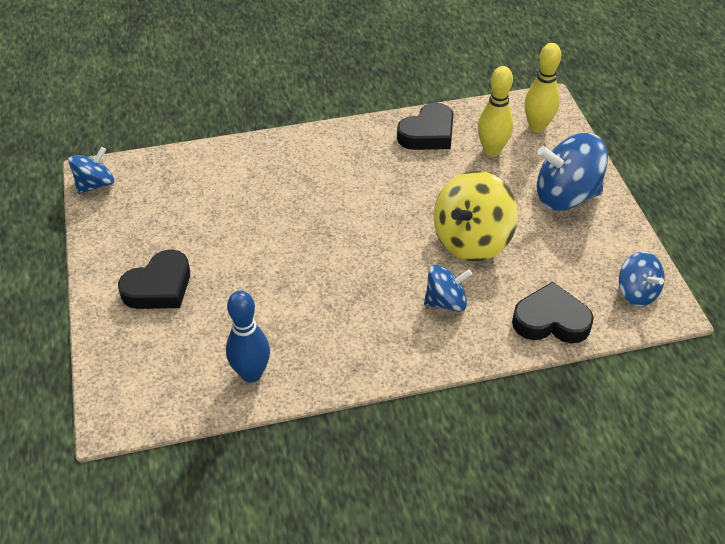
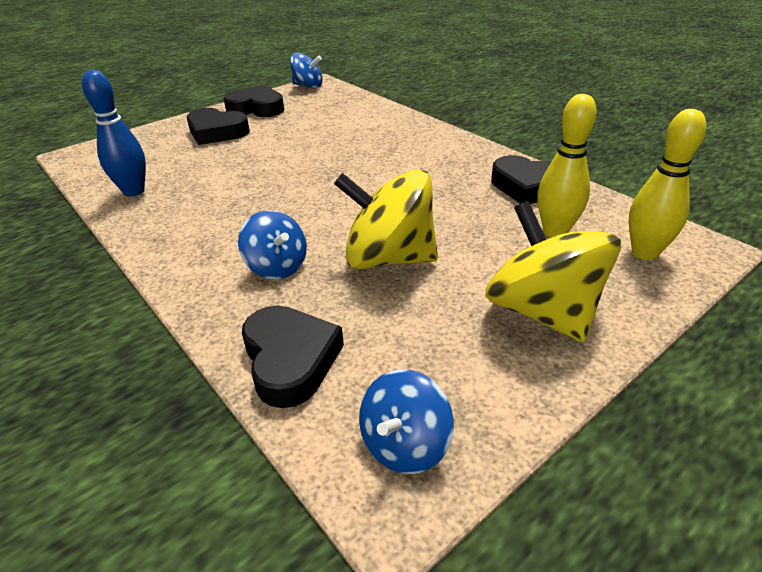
camera: 65 degrees right, 10 degrees down
(121, 241) = (256, 108): none -> black heart
(565, 196) = (542, 311): blue spinning top -> yellow spinning top

